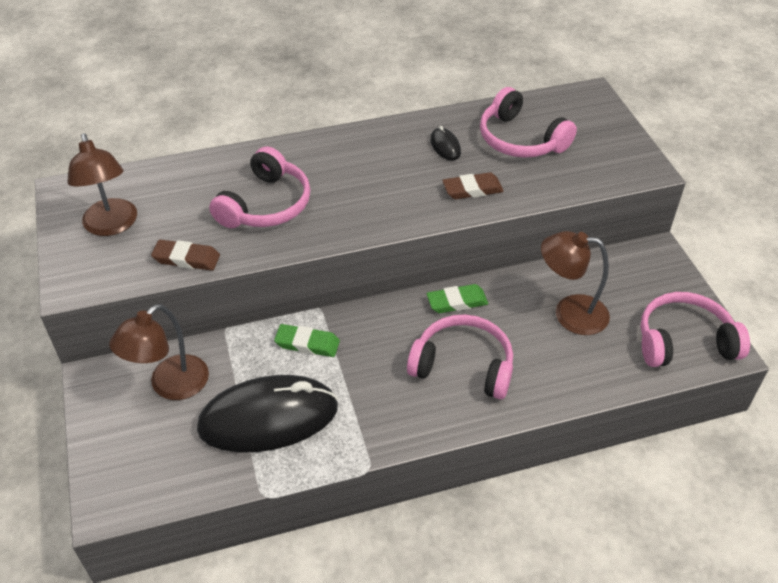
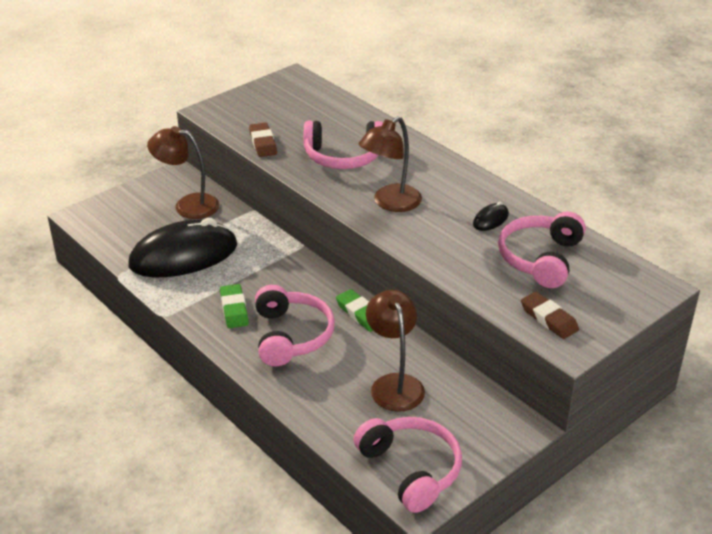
camera: 65 degrees right, 10 degrees down
(112, 226) = (273, 105): brown lamp -> brown lamp (390, 203)
(268, 418) = (183, 256): black mouse -> black mouse turned 75 degrees counterclockwise
(307, 343) = (263, 251): green eraser -> green eraser (234, 309)
(472, 189) = (445, 248): brown eraser -> brown eraser (549, 319)

